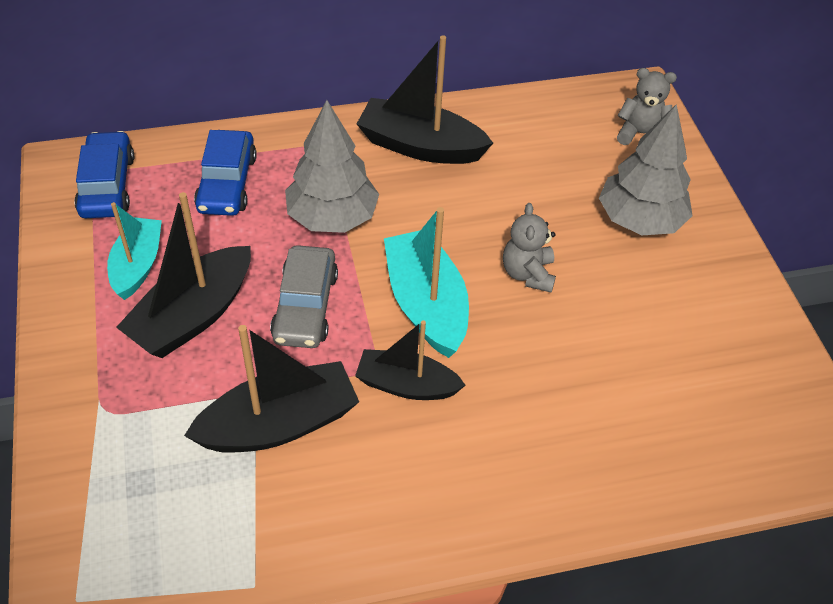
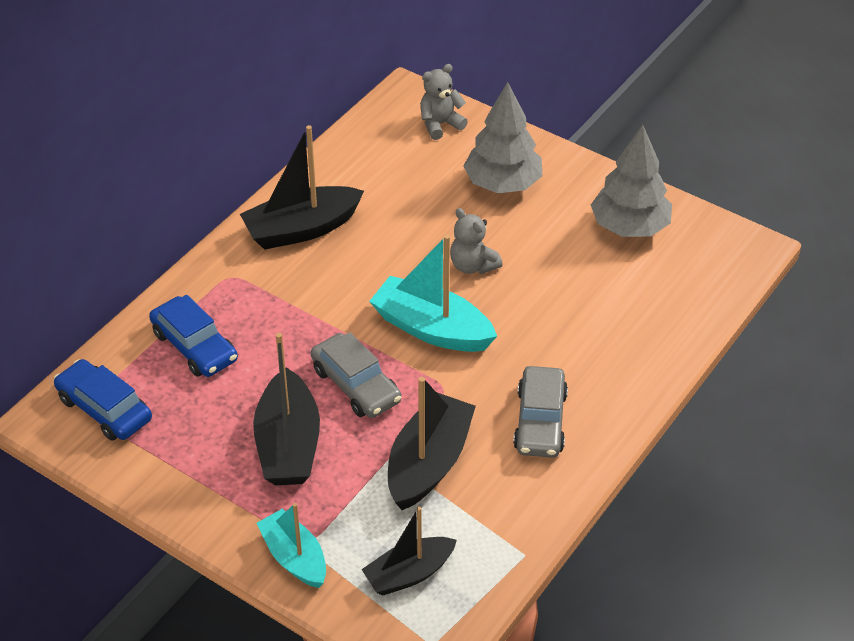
camera: 40 degrees left, 5 degrees down
(137, 265) = (204, 443): turquoise boat -> turquoise boat (294, 557)
(332, 217) = (301, 318): grey tree -> grey tree (630, 227)
(406, 385) = (478, 384): black boat -> black boat (409, 574)
(420, 465) = (540, 421): none -> grey car

